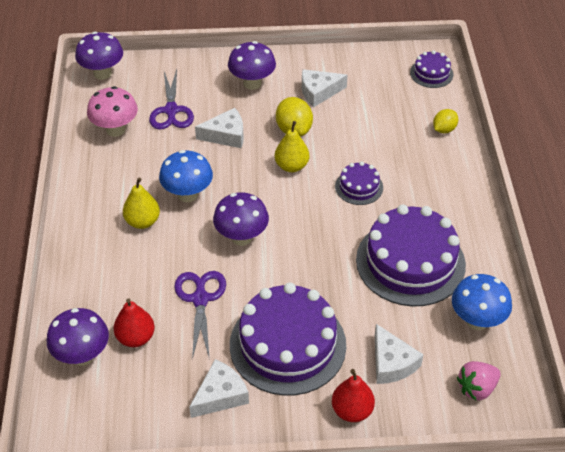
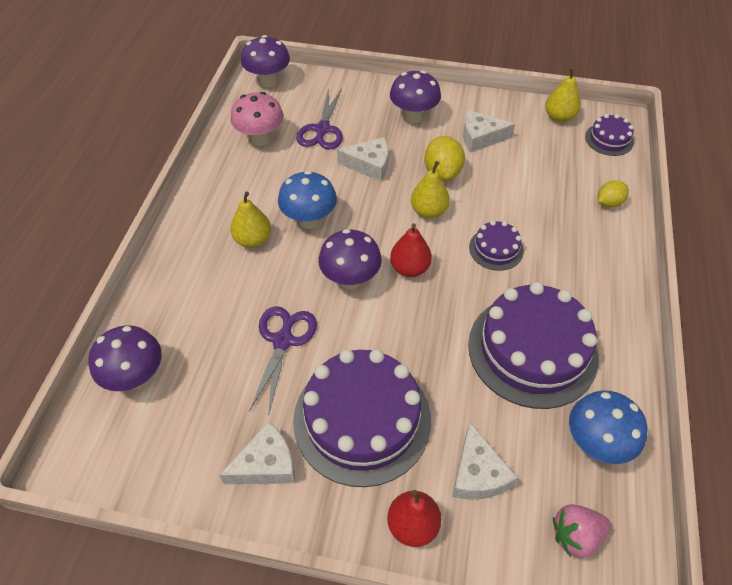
camera: 15 degrees right, 5 degrees up
(136, 338) = (199, 370): red pear -> red pear (409, 268)
(383, 61) = (559, 117): none -> yellow pear

